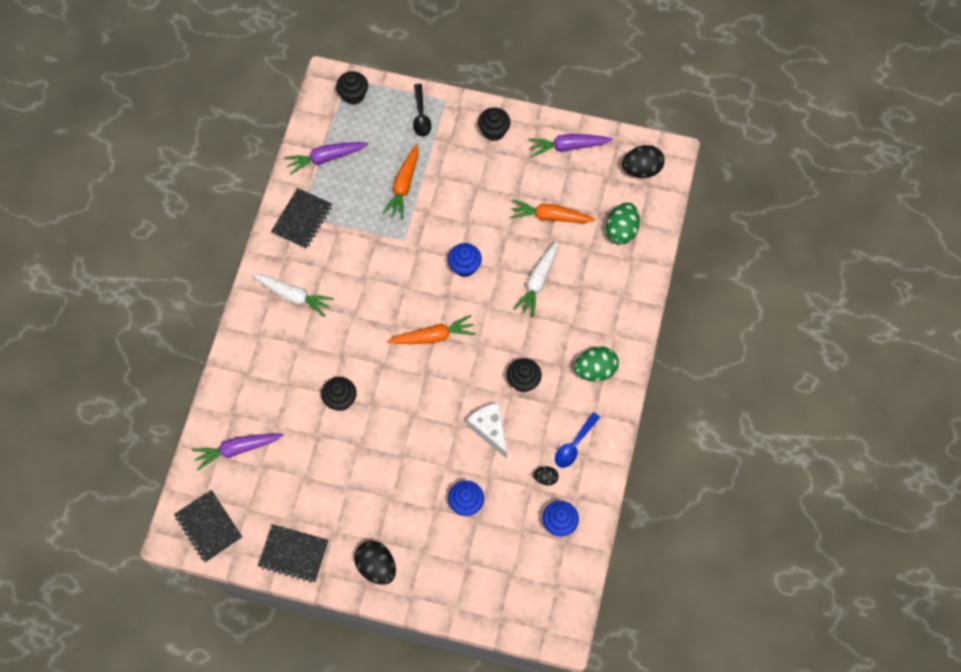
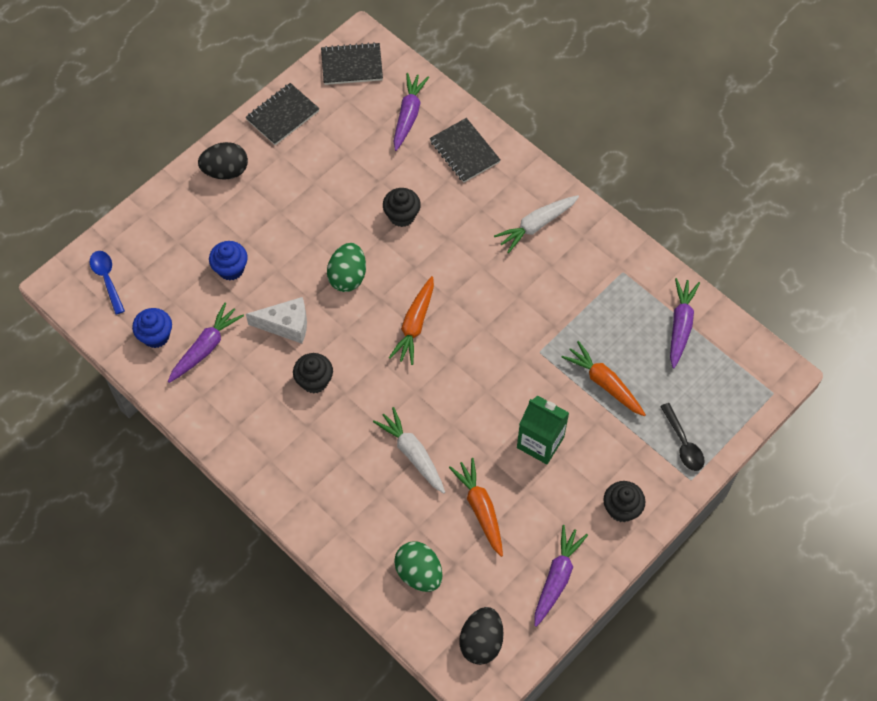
camera: 120 degrees right, 5 degrees down
(302, 219) = (618, 271): black notebook -> black notebook (464, 152)
(353, 95) = (747, 389): black cupcake -> none
(421, 116) = (683, 444): black spoon -> black spoon turned 135 degrees counterclockwise
(465, 266) = (473, 393): blue cupcake -> none
(476, 204) = (540, 442): none -> green carton
(545, 478) = (205, 347): black egg -> purple carrot
(550, 216) = (480, 509): orange carrot -> orange carrot turned 60 degrees counterclockwise
(574, 445) = (219, 390): blue spoon -> blue spoon (107, 279)
(595, 370) = (281, 454): green egg -> green egg (348, 277)

